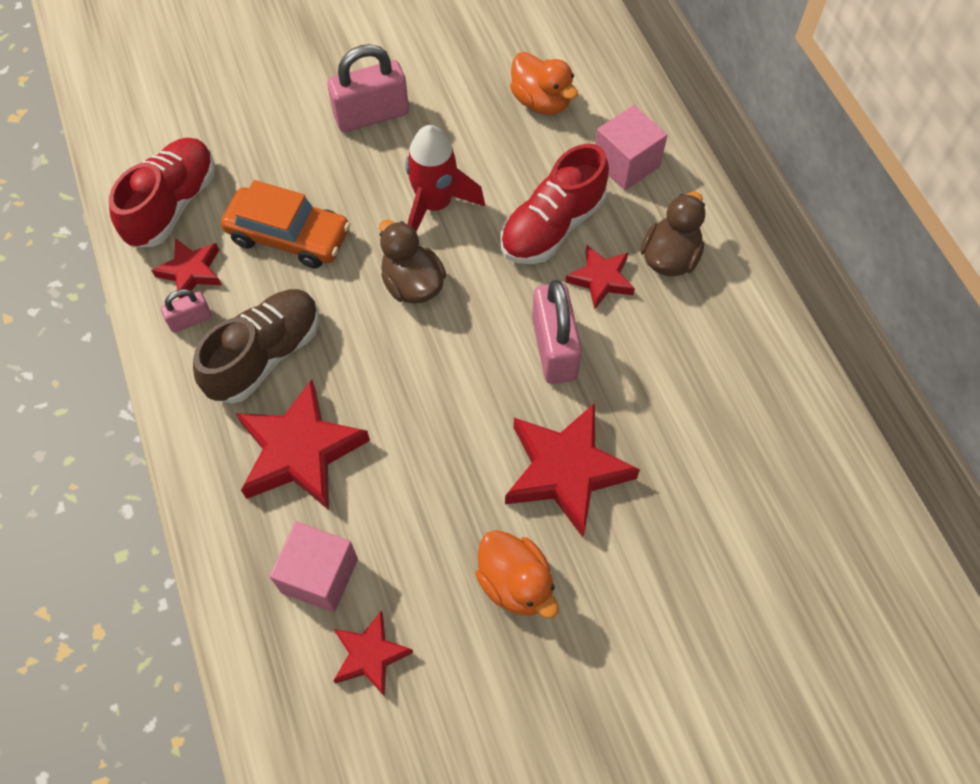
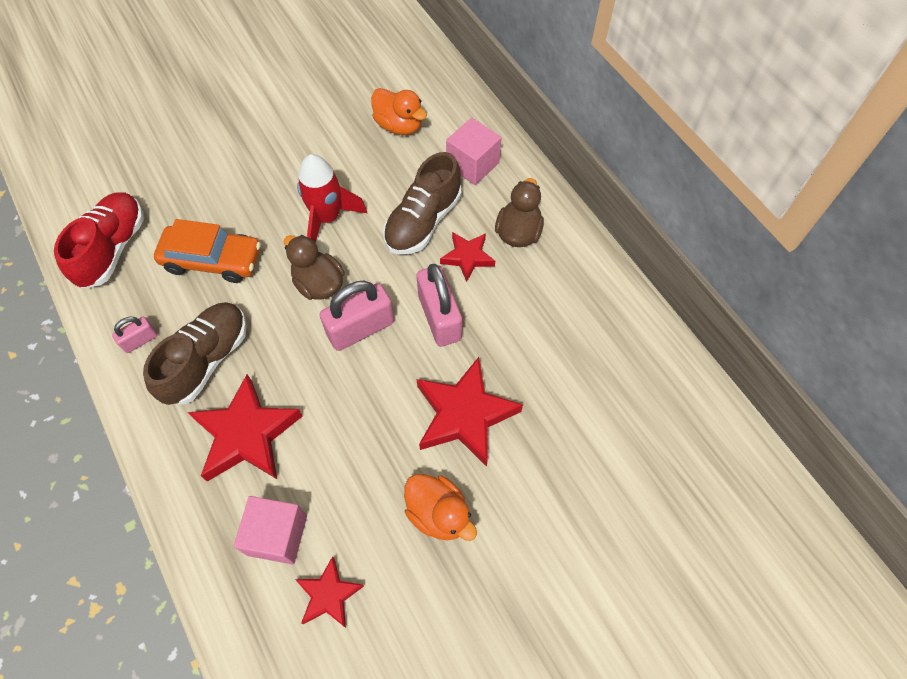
camera: 10 degrees left, 0 degrees up
(191, 271) = (135, 301): red star -> none
(371, 115) = (266, 154): pink padlock -> pink padlock (360, 328)
(552, 226) = (423, 221): red shoe -> brown shoe

